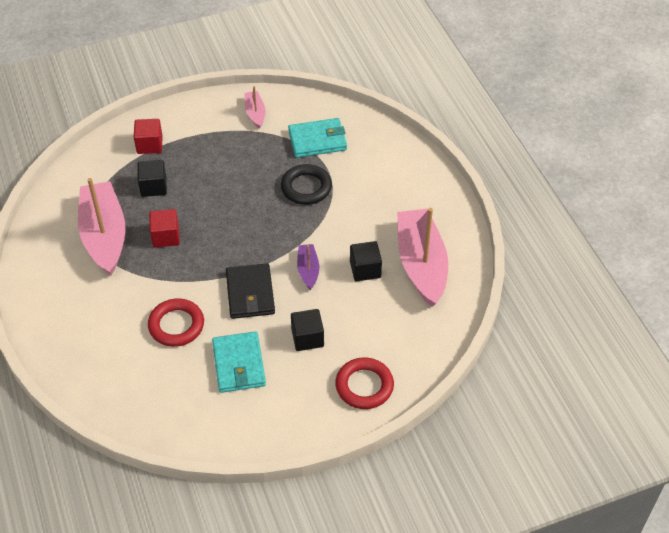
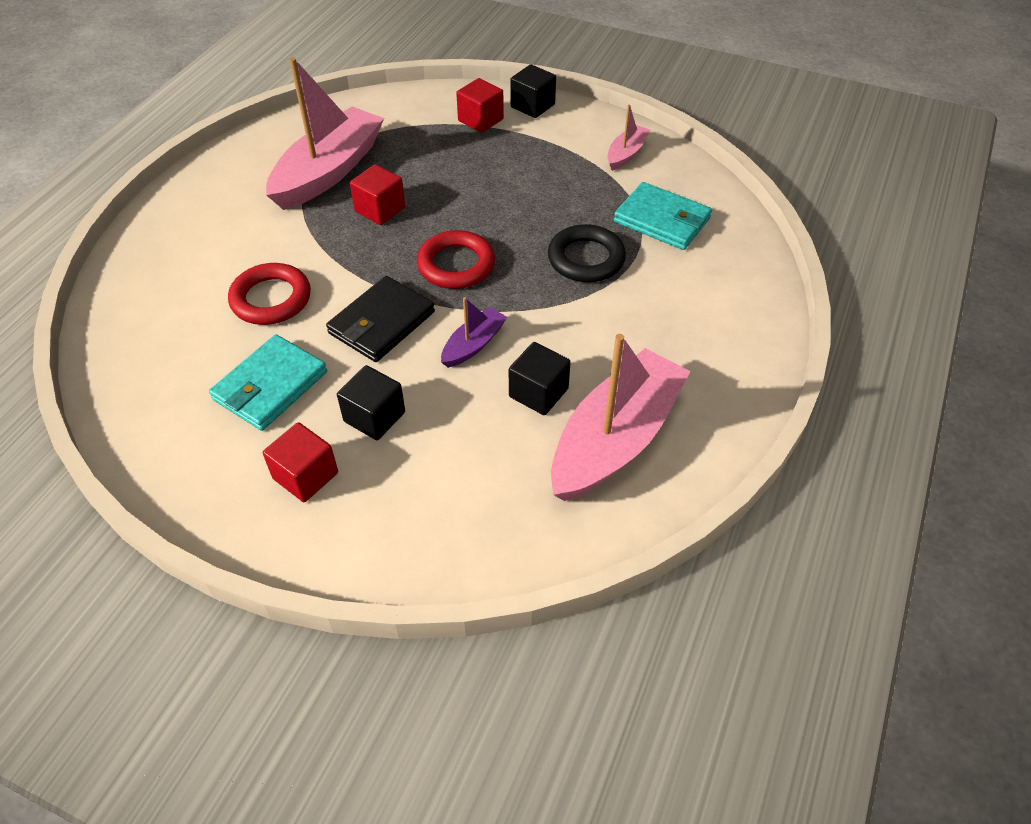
camera: 45 degrees right, 0 degrees up
(153, 187) = (432, 158): black cube -> black cube (532, 106)
(312, 387) = (305, 476): none -> red cube
(364, 386) = (360, 527): red ring -> red ring (456, 265)

